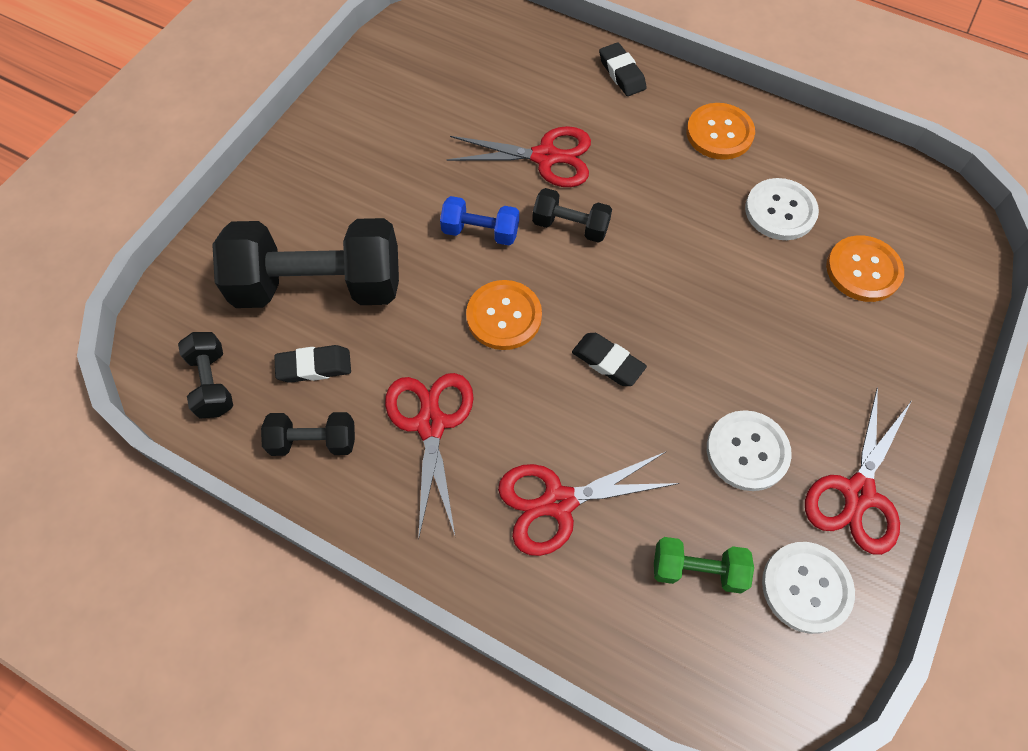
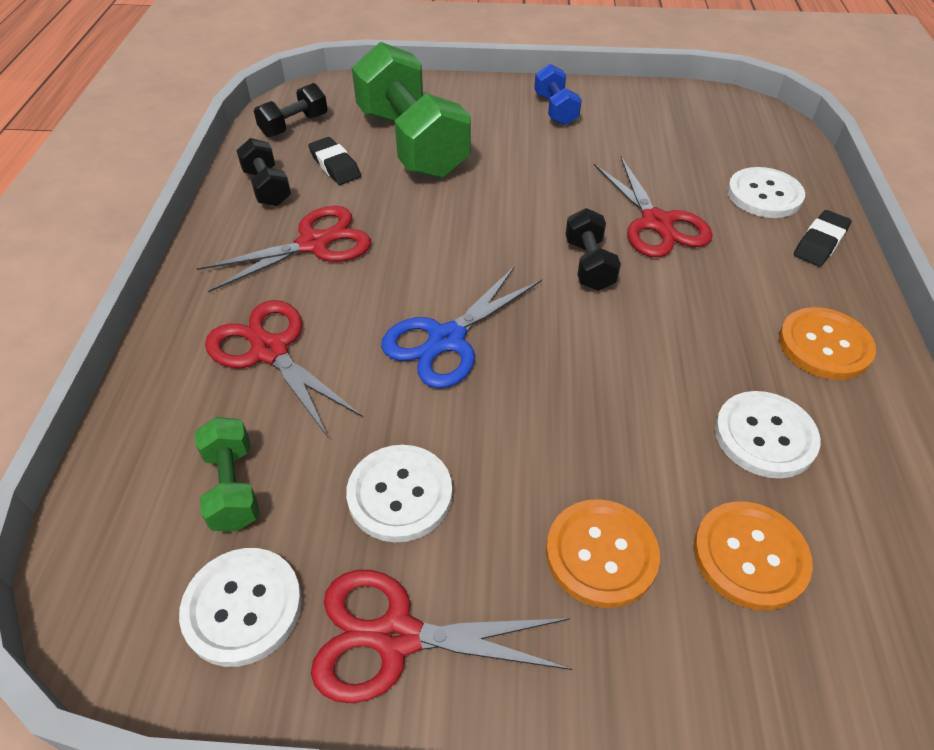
camera: 65 degrees right, 15 degrees down
(319, 286) = (412, 143): black dumbbell -> green dumbbell
(480, 232) = (534, 209): blue dumbbell -> blue dumbbell (555, 109)
(504, 316) = (452, 252): orange button -> orange button (601, 554)
(551, 72) = (764, 195): none -> white button
(607, 362) = (446, 340): black eraser -> blue scissors

